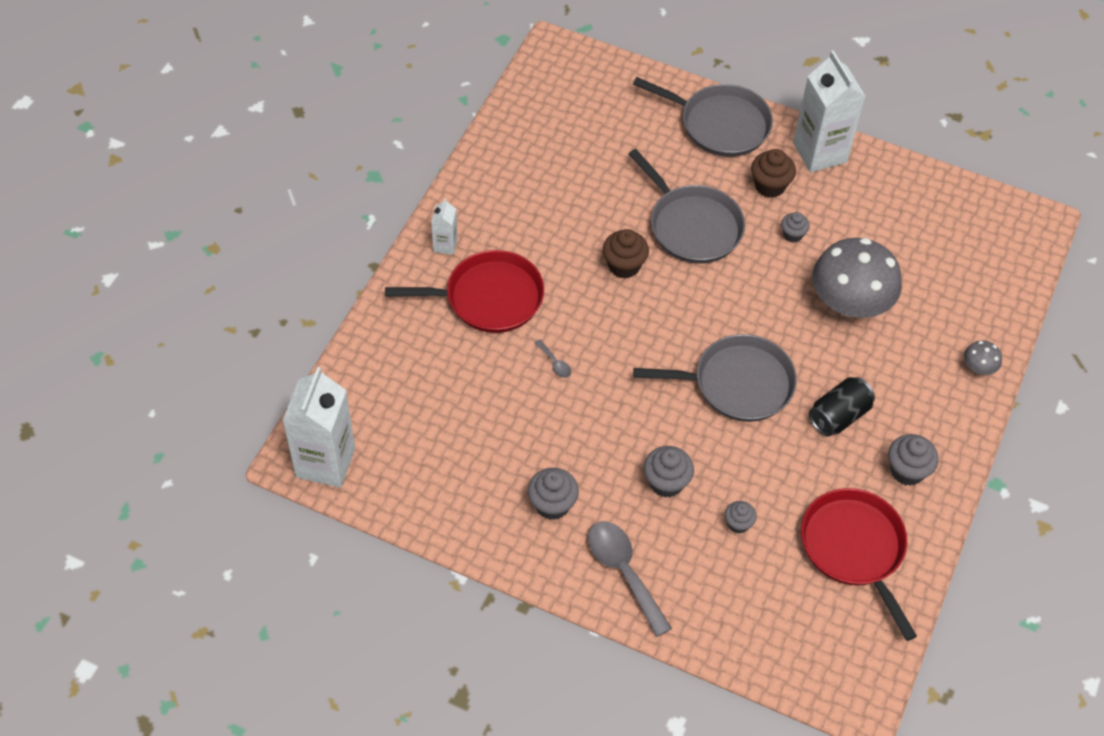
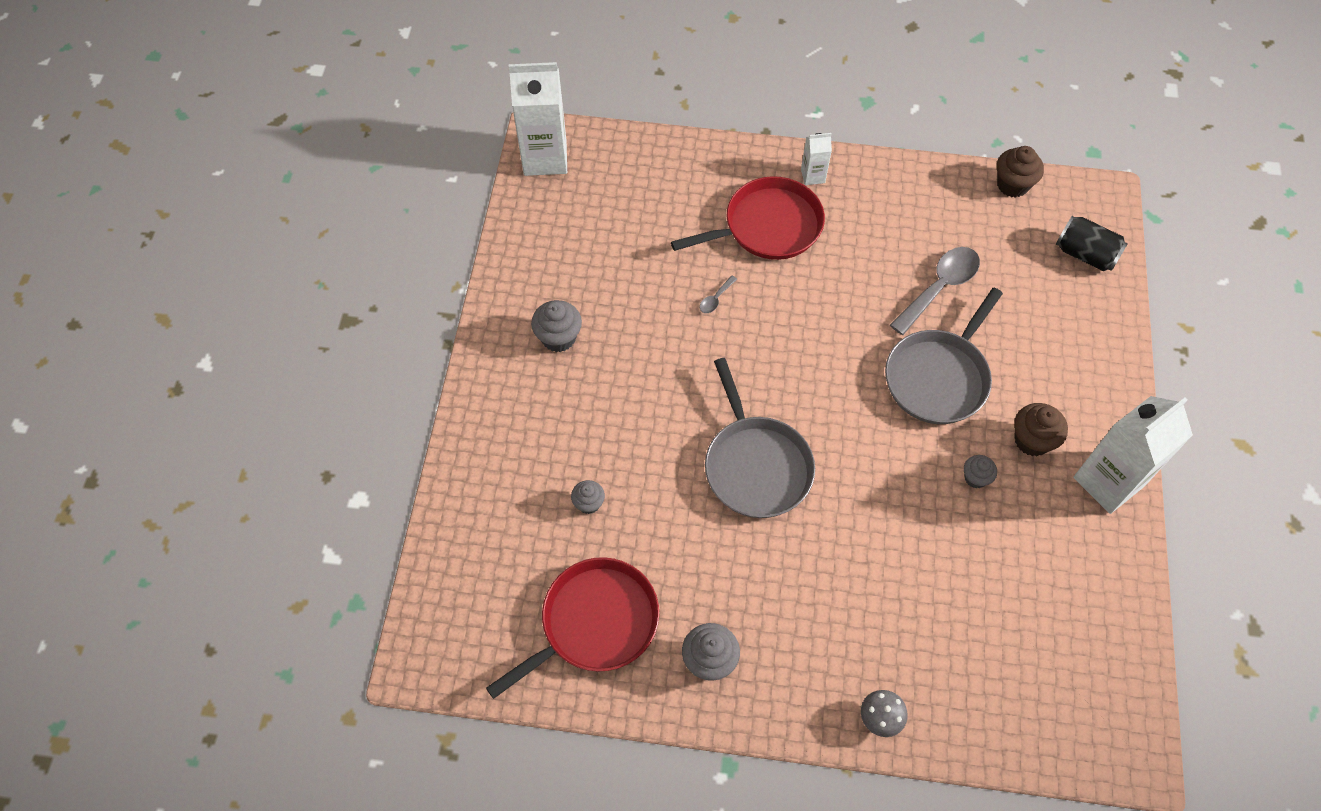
camera: 75 degrees right, 5 degrees up
(489, 298) = (768, 226): red pan -> red pan turned 90 degrees counterclockwise
(624, 266) = (857, 328): brown cupcake -> brown cupcake (1012, 185)
(624, 572) = (505, 414): grey spoon -> grey spoon (939, 287)
(666, 482) = (614, 427): grey cupcake -> none
(720, 124) = (1092, 372): grey pan -> none
(838, 416) = (754, 574): black can -> black can (1085, 254)
(850, 302) = (909, 556): grey mushroom -> none

